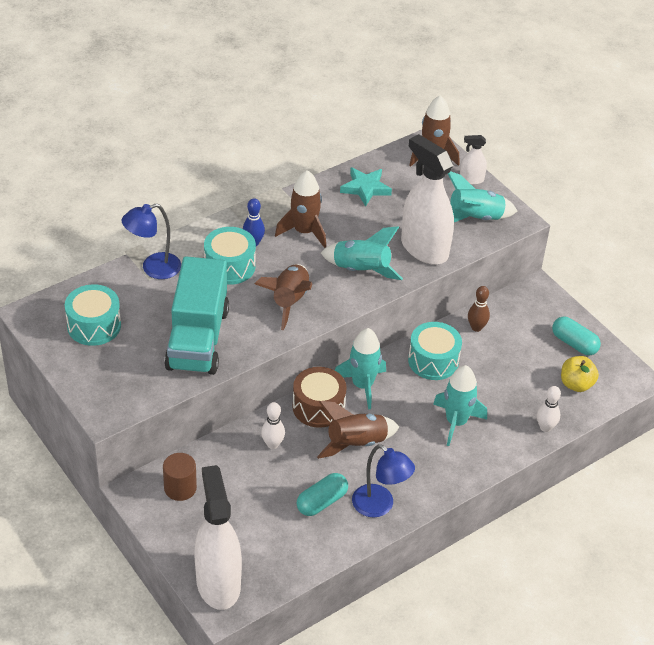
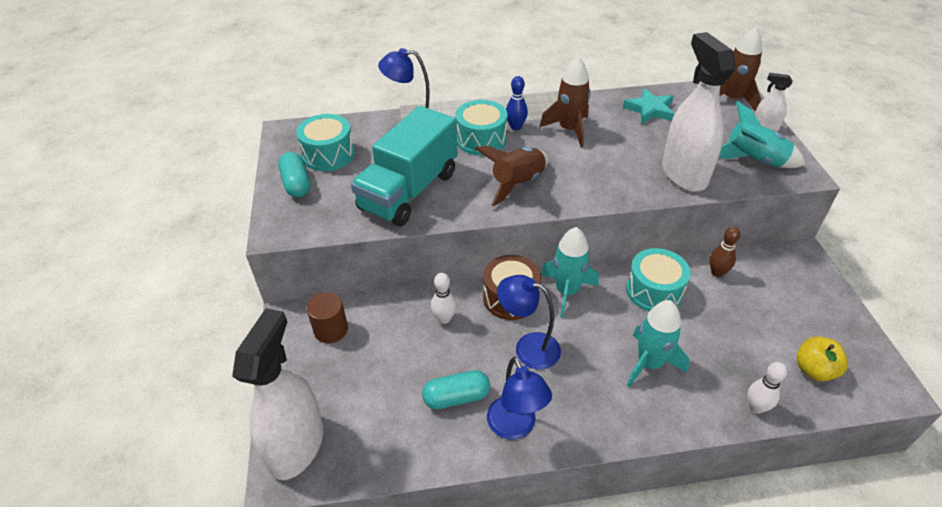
camera: 30 degrees right, 0 degrees up
(356, 443) = (528, 347): brown rocket -> blue lamp
(361, 270) = (606, 176): turquoise rocket -> none
(574, 343) = (827, 323): turquoise capsule -> turquoise capsule (296, 184)

